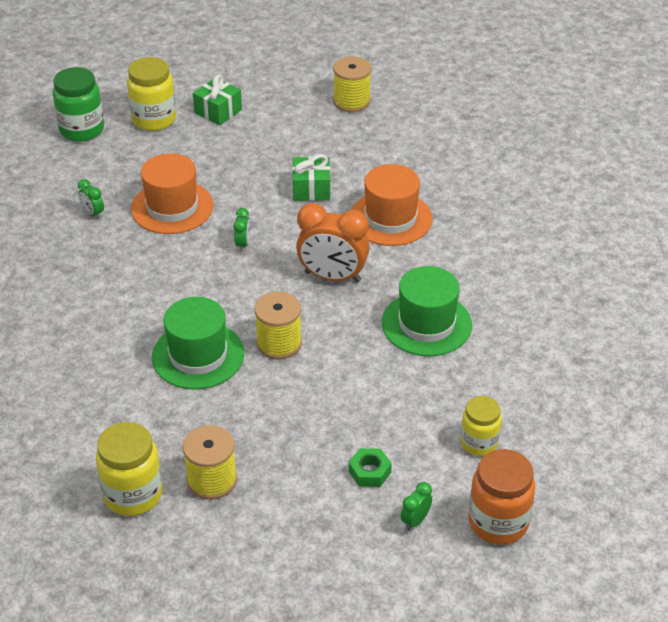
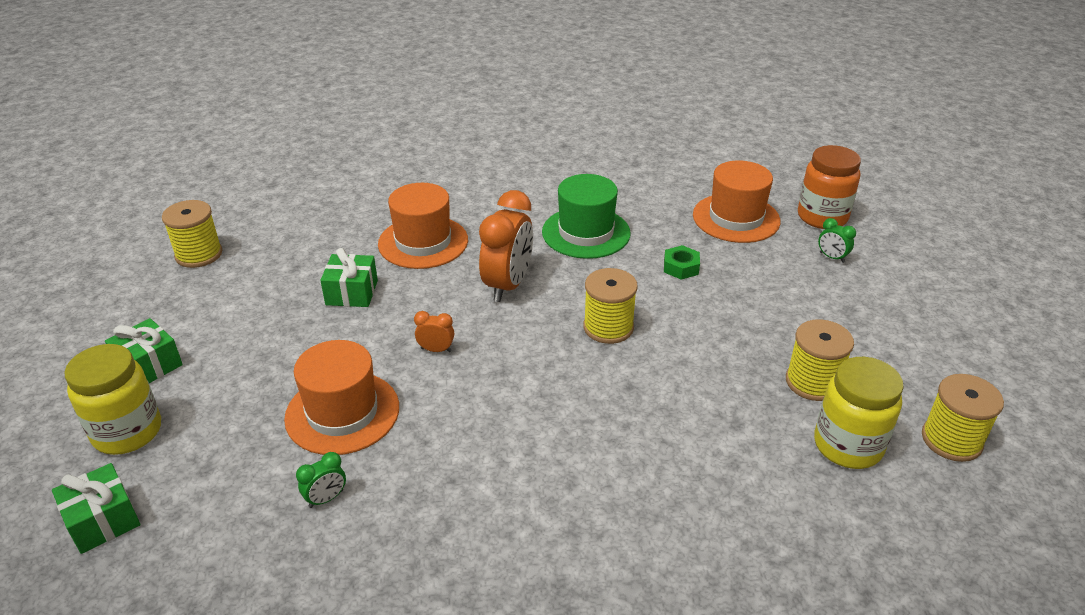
camera: 85 degrees left, 5 degrees down
(82, 130) = (103, 520): green jar -> green gift
(138, 571) = (951, 440): none -> yellow spool
(198, 355) = (625, 390): green hat -> none
(242, 244) = (436, 350): green clock -> orange clock
(369, 472) = (780, 278): green nut -> green nut (681, 267)
(479, 443) = (736, 218): yellow jar -> orange hat

